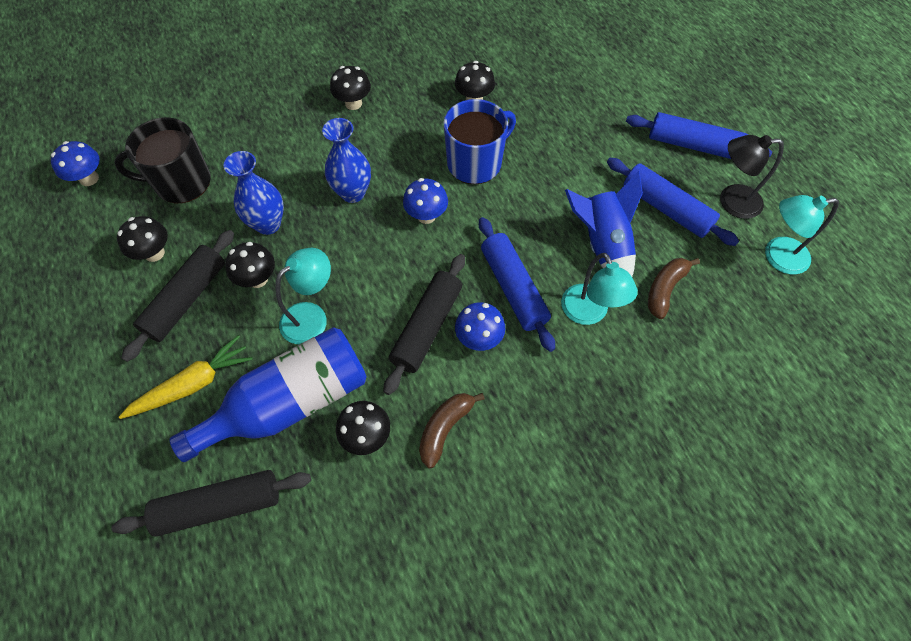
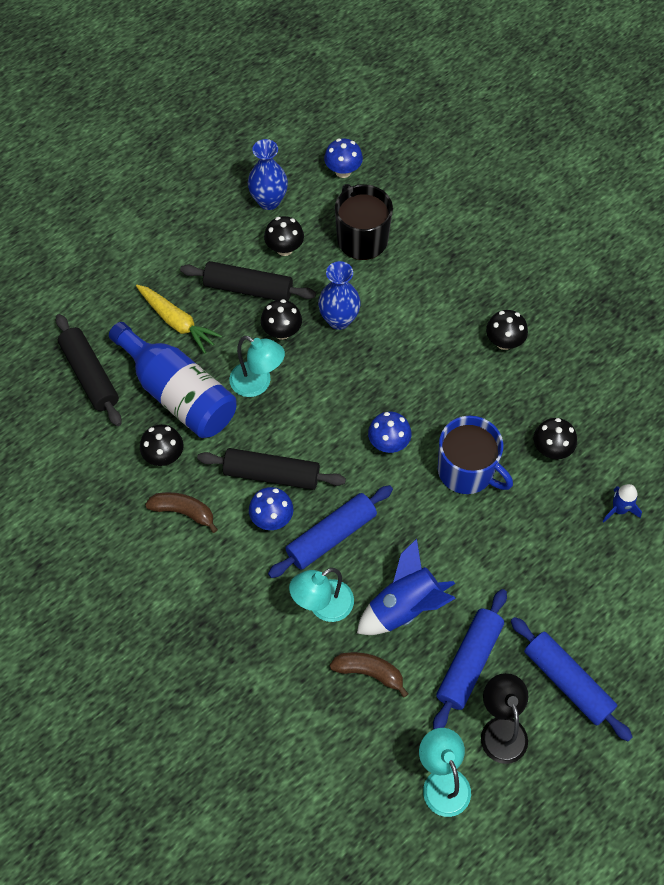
camera: 75 degrees right, 0 degrees up
(352, 193) = (394, 375): blue vase -> blue vase (269, 201)
(543, 72) = (619, 509): none -> blue rocket
(693, 145) = (567, 682): blue rolling pin -> blue rolling pin turned 45 degrees counterclockwise

